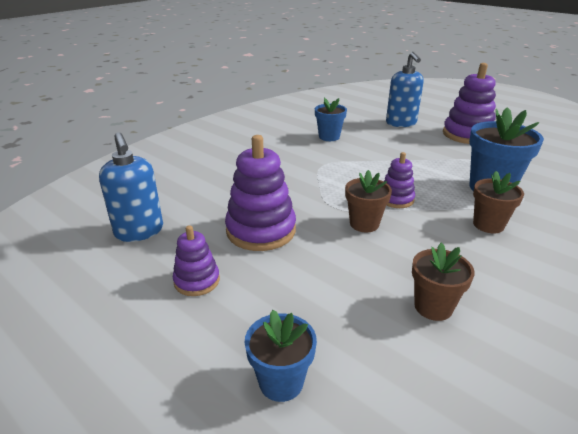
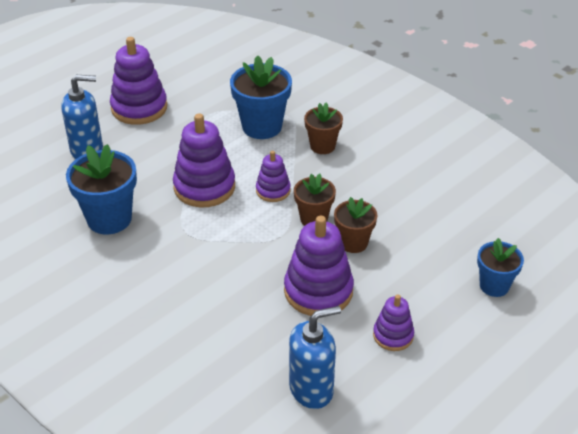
camera: 85 degrees left, 10 degrees up
(329, 137) = (109, 219): blue flower pot -> blue flower pot, size x1.62
(383, 167) = (204, 187): none -> purple stacking toy
(433, 307) = (422, 201): brown flower pot -> brown flower pot (353, 243)

